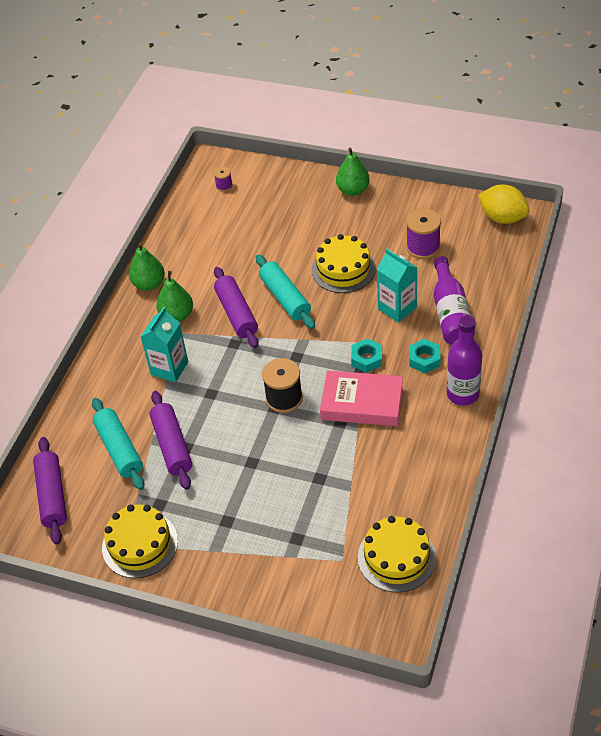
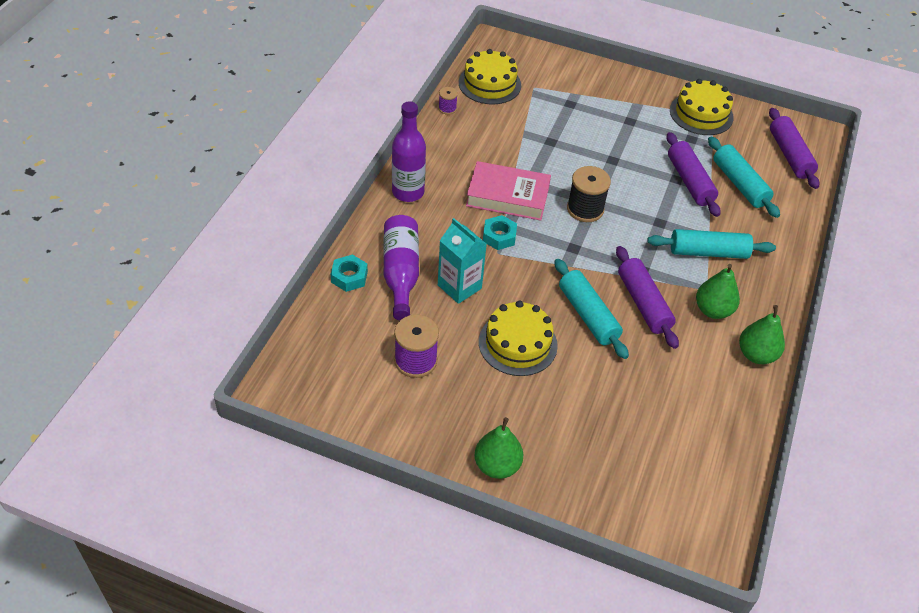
camera: 175 degrees right, 0 degrees up
(169, 368) = (708, 252): turquoise carton -> turquoise rolling pin
(224, 186) = (685, 501): purple spool -> purple spool (447, 108)
(424, 359) = (439, 229): turquoise nut -> turquoise nut (349, 277)
(502, 218) = (303, 390): yellow lemon -> none

